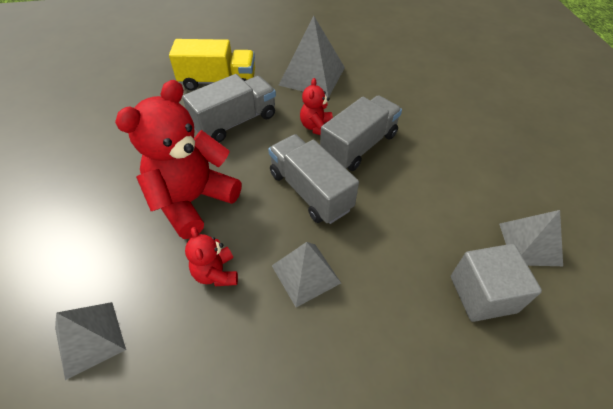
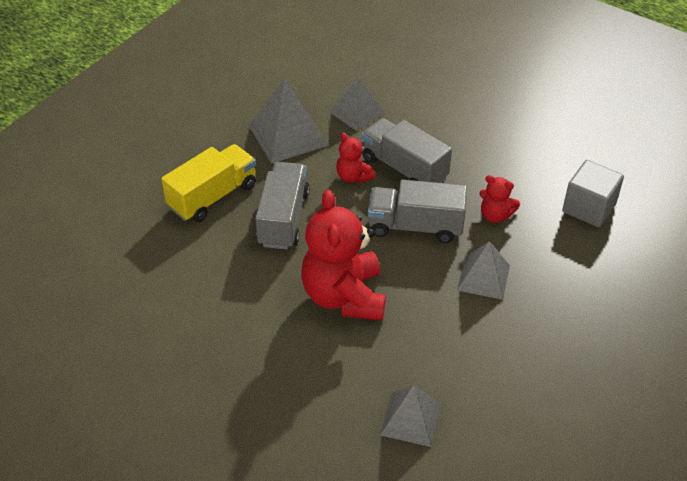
camera: 45 degrees left, 5 degrees down
(216, 273) = (430, 323): red teddy bear -> red teddy bear (495, 215)
(359, 146) = (404, 169): grey truck -> grey truck turned 45 degrees counterclockwise
(529, 244) = (581, 158): grey pyramid -> grey pyramid (356, 112)

